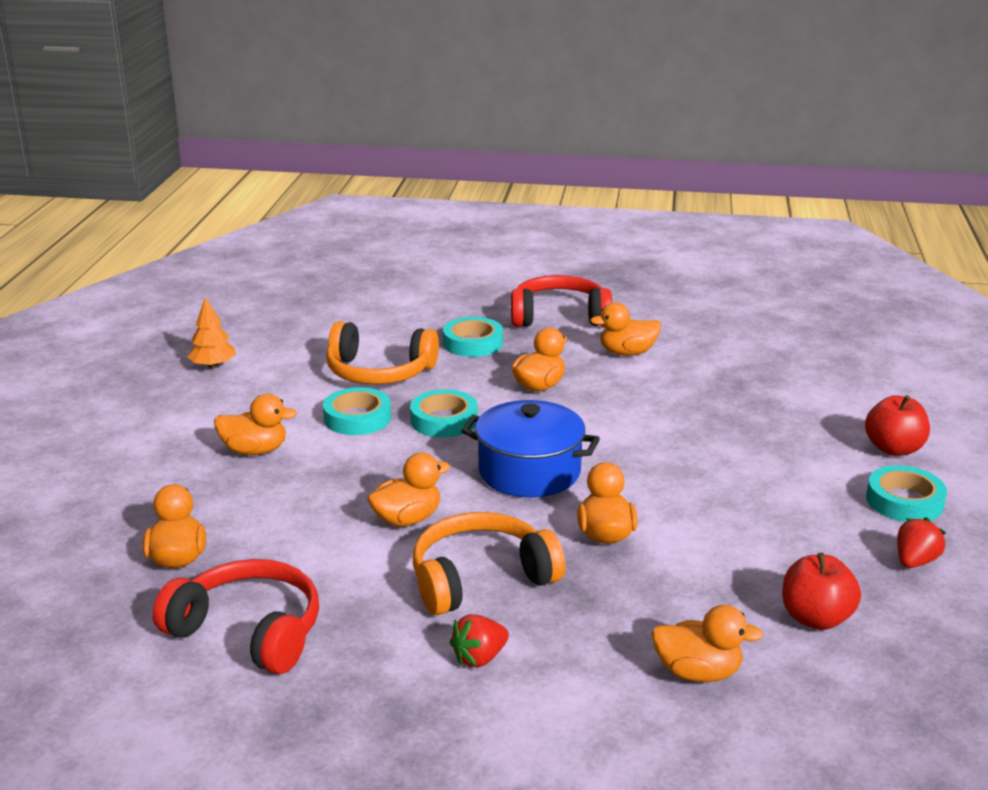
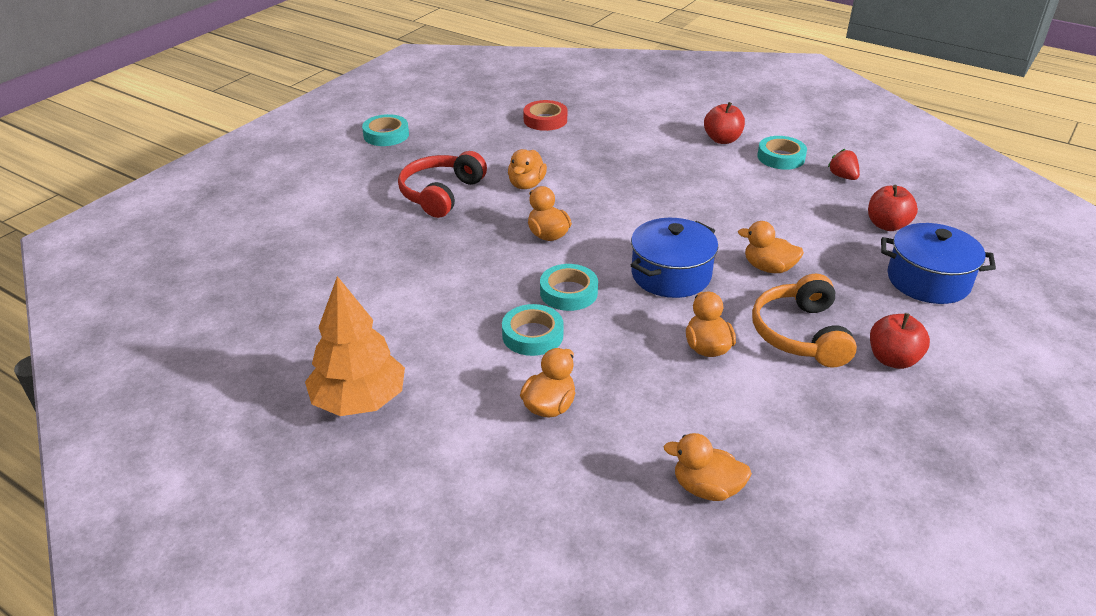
camera: 65 degrees left, 10 degrees up
(213, 366) = (359, 401): orange tree -> orange tree, size x1.91
(248, 631) = (828, 465): red headphones -> none
(379, 372) = (459, 304): orange headphones -> none
(473, 343) = (449, 244): turquoise tape -> turquoise tape (386, 135)
(479, 658) = (892, 359): red strawberry -> red apple
(698, 672) = (928, 280): orange duck -> blue pot
(783, 330) = (545, 120): none -> red tape

